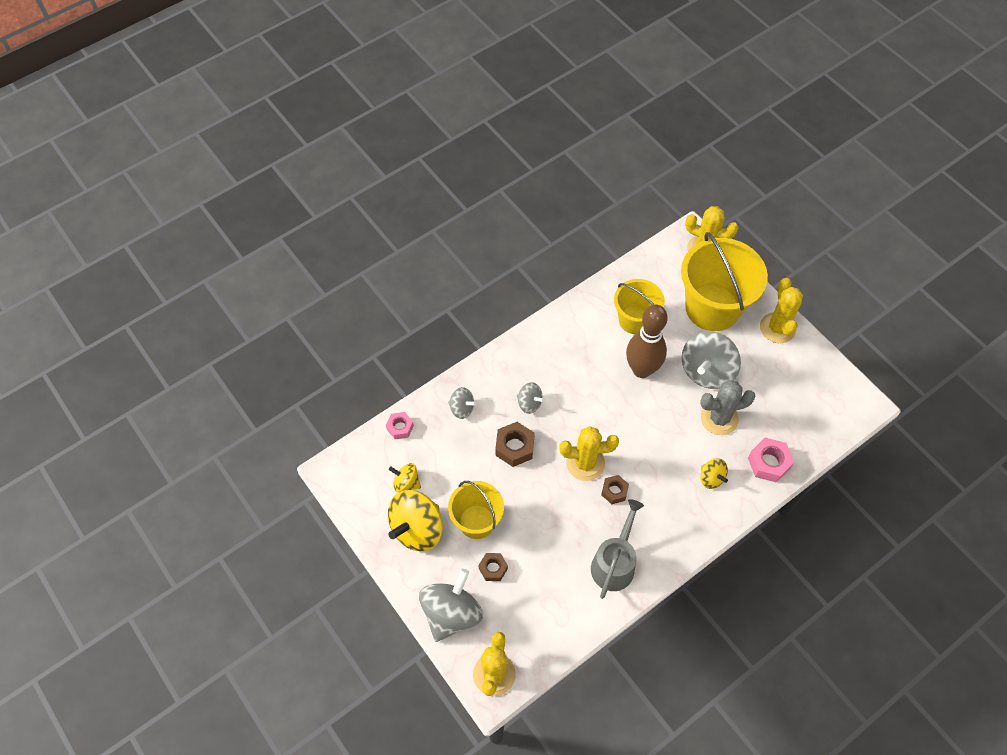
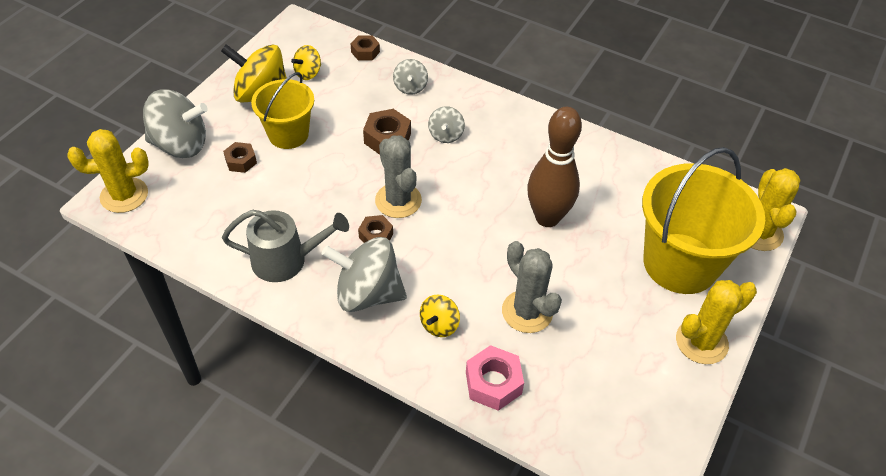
camera: 65 degrees right, 10 degrees down
(400, 427) = (365, 52): pink nut -> brown nut
(406, 483) = (308, 73): yellow spinning top -> yellow spinning top turned 135 degrees counterclockwise
(585, 463) = (398, 200): yellow cactus -> grey cactus
(635, 320) = (609, 193): yellow bucket -> none
(706, 371) = (586, 281): grey spinning top -> grey spinning top (367, 293)

